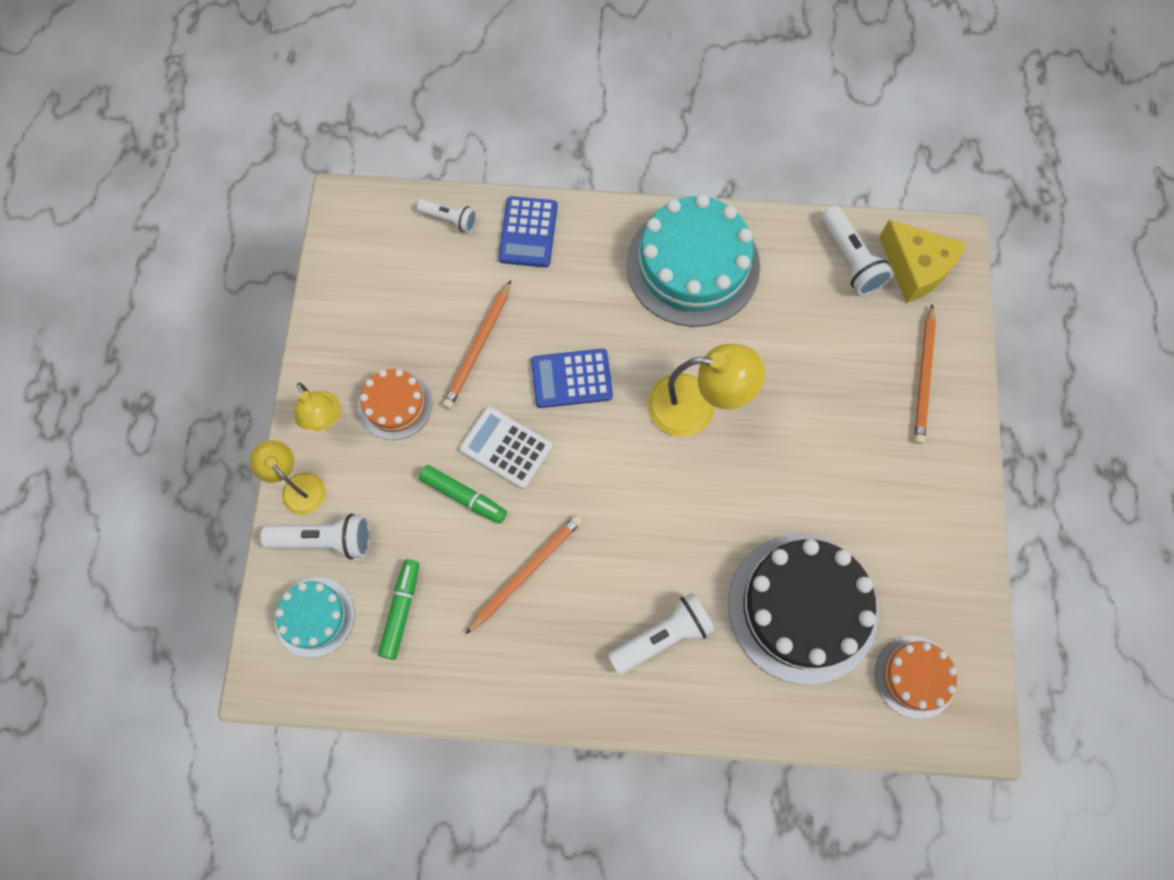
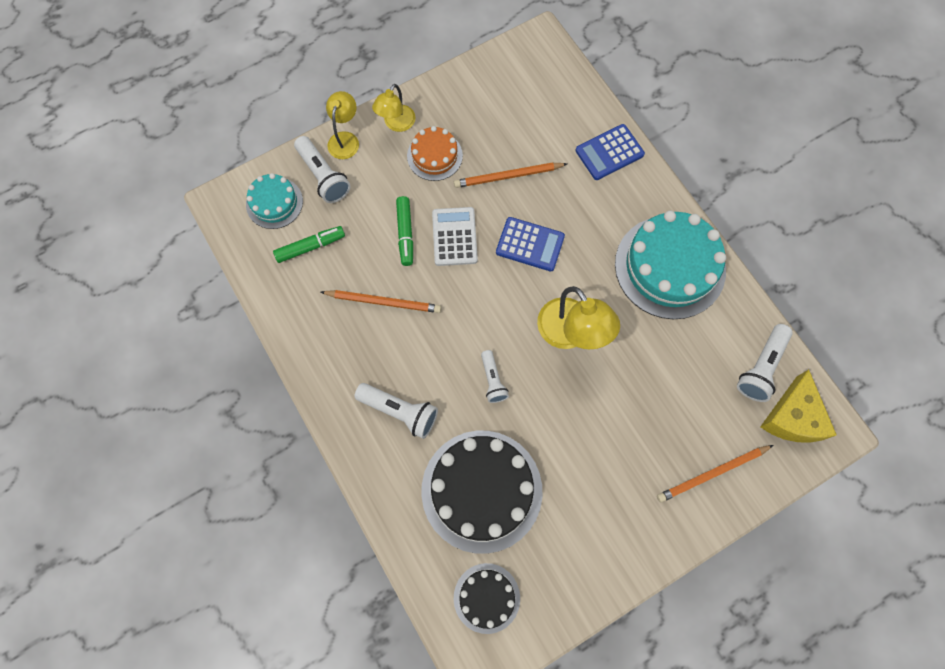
camera: 55 degrees right, 0 degrees up
(450, 219) = (580, 102): white flashlight -> white flashlight (493, 380)
(571, 379) = (530, 244): blue calculator -> blue calculator turned 150 degrees clockwise
(915, 676) = (486, 598): orange cake -> black cake

